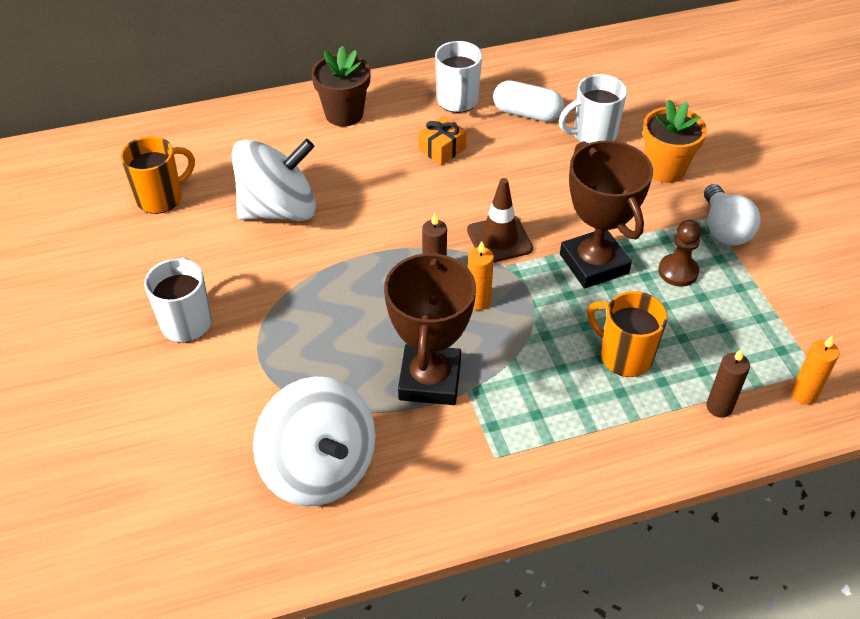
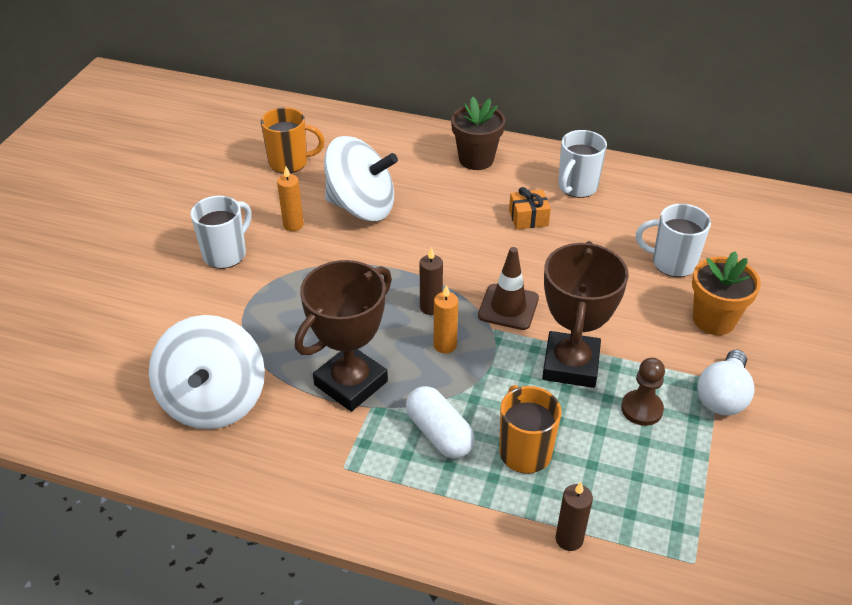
camera: 35 degrees right, 5 degrees down
(527, 113) = (628, 221): white capsule -> white capsule (439, 434)
(804, 394) = (662, 575): orange candle -> orange candle (293, 225)

